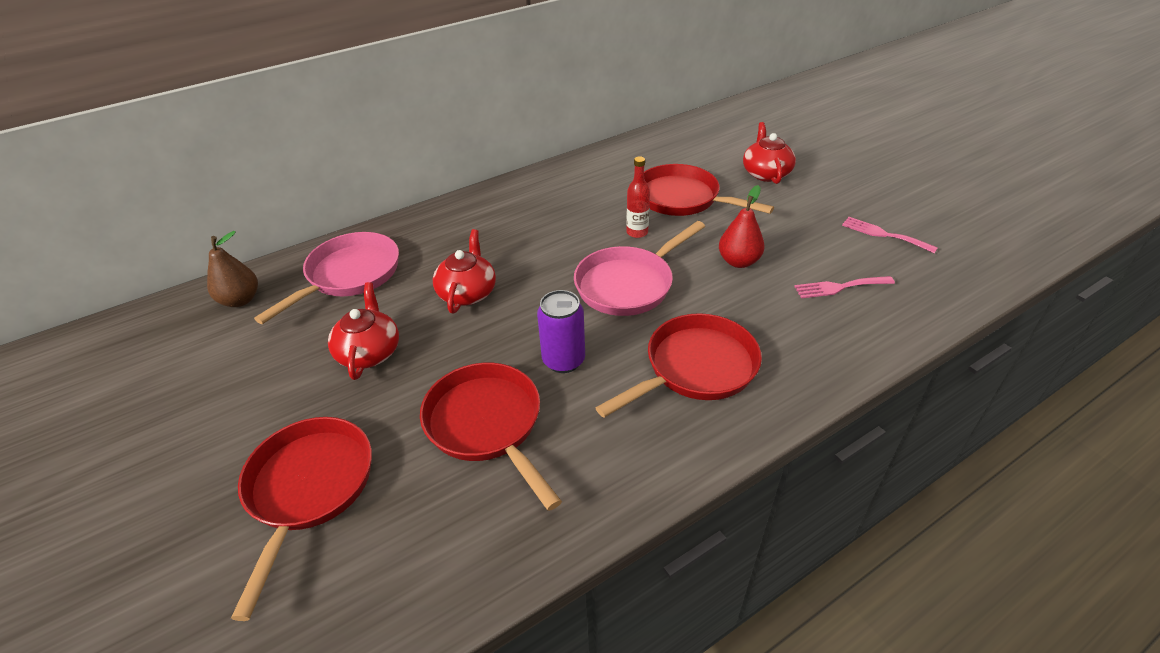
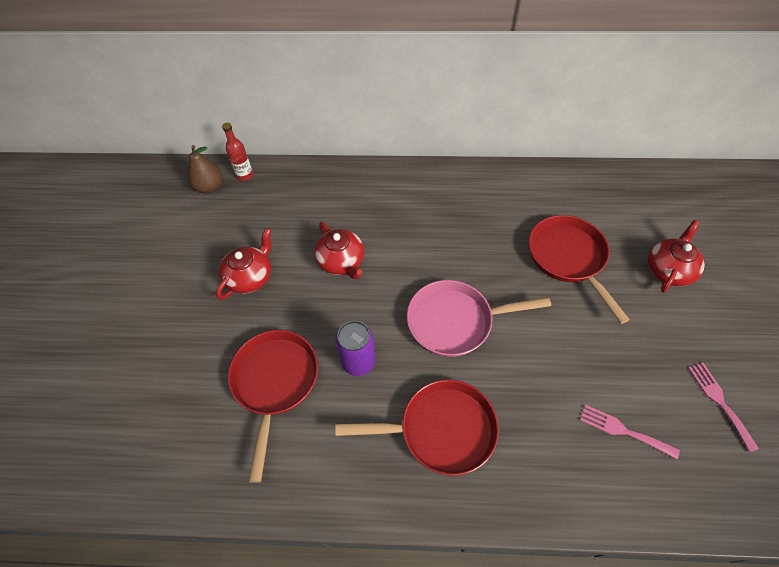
camera: 35 degrees right, 15 degrees up
(309, 489) = (154, 361): red pan -> none
(349, 275) = (281, 202): pink pan -> none
(467, 293) = (341, 261): red teapot -> red teapot turned 105 degrees clockwise
(637, 232) = (502, 273): red bottle -> red bottle (245, 175)
(738, 261) = (559, 351): red pear -> none

